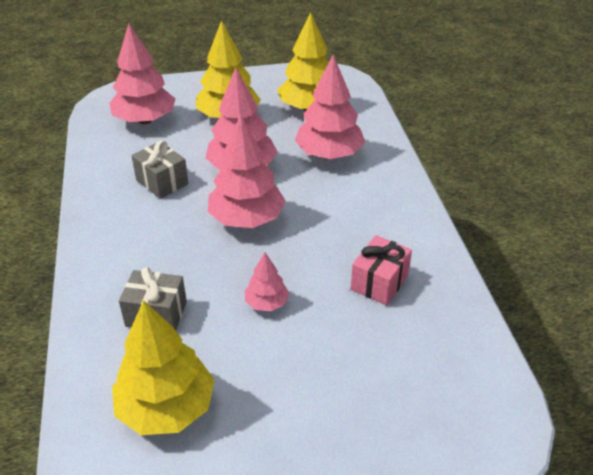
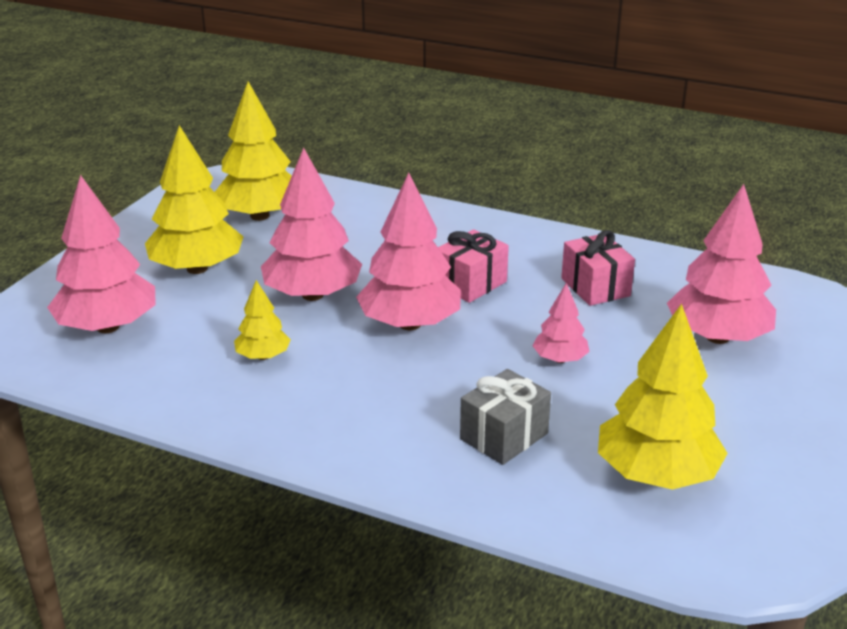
camera: 55 degrees left, 10 degrees down
(162, 182) = (263, 356): grey gift -> yellow tree
(321, 223) = (470, 284): none -> pink gift
(329, 154) = (363, 237): pink tree -> pink tree (717, 337)

